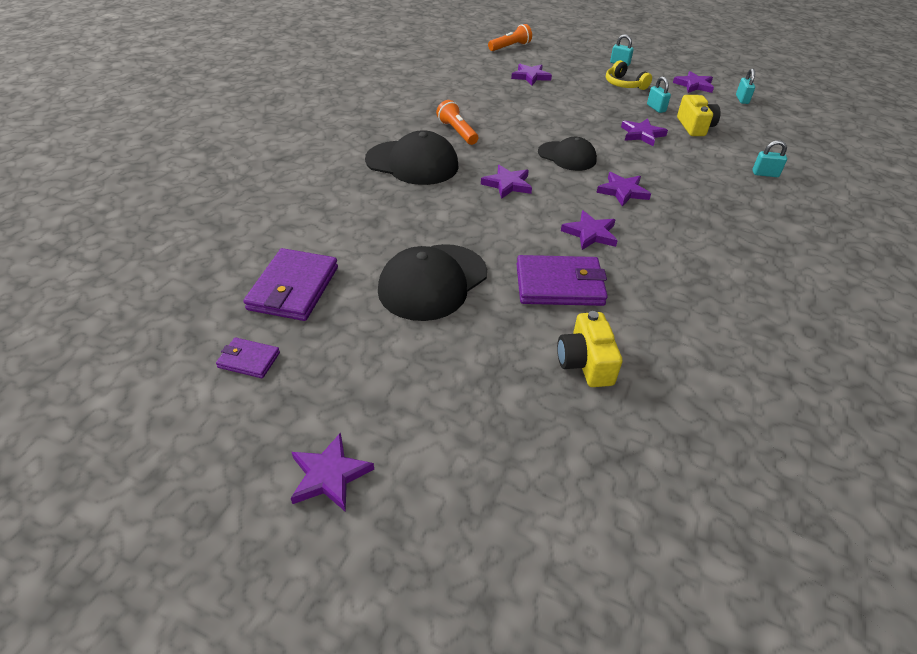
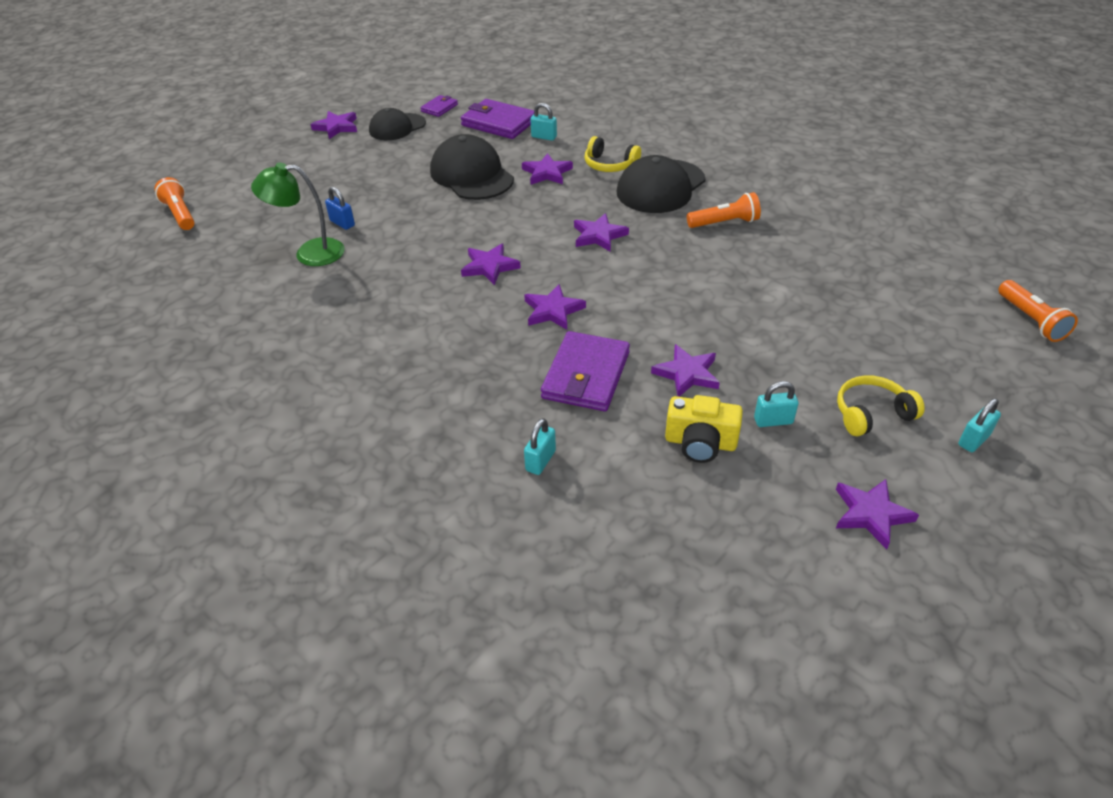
camera: 110 degrees right, 0 degrees up
(380, 194) = (609, 165): none -> yellow headphones
(530, 76) = (898, 315): purple star -> purple star (547, 173)
(559, 285) = (430, 232): purple wallet -> purple wallet (586, 375)
(567, 156) = (645, 290): black cap -> black cap (397, 127)
(585, 363) = (342, 223): yellow camera -> blue padlock
(658, 370) = (309, 253): none -> green lamp
(678, 583) = (180, 214): none -> orange flashlight
(742, 99) = (801, 563): turquoise padlock -> turquoise padlock (544, 137)

